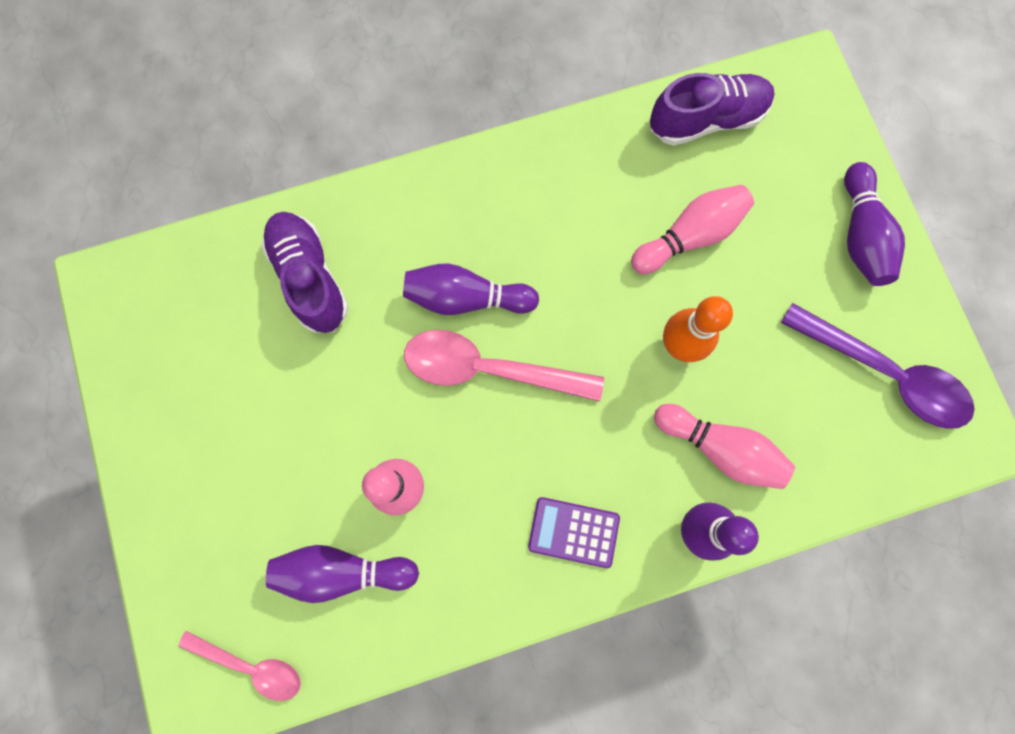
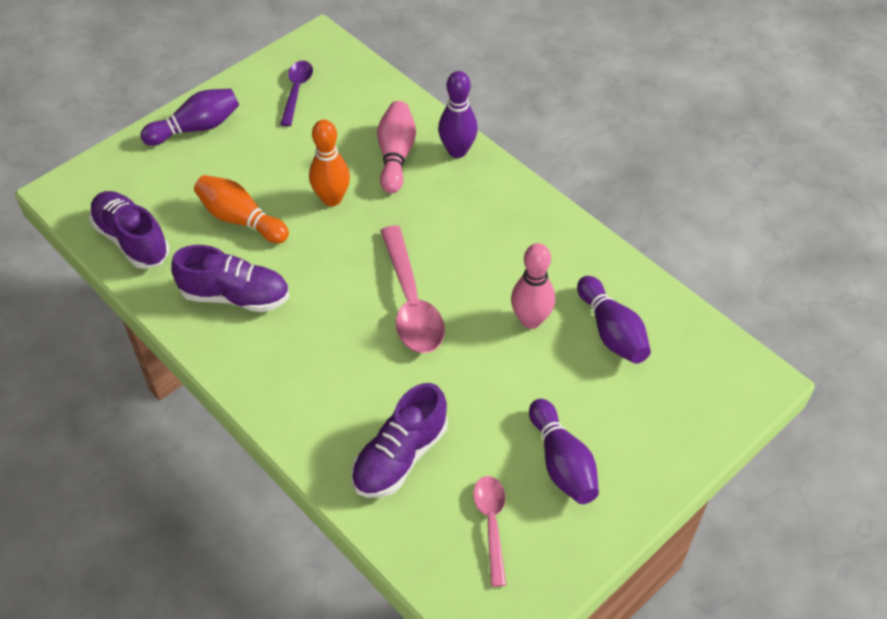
camera: 115 degrees left, 25 degrees down
(251, 665) = (710, 358): pink spoon -> pink spoon (491, 524)
(466, 298) = (361, 339): purple bowling pin -> purple bowling pin (562, 463)
(573, 532) = (499, 212): purple calculator -> none
(582, 196) = (235, 296): none -> purple shoe
(689, 236) = (240, 219): pink bowling pin -> orange bowling pin
(884, 373) = (296, 91): purple spoon -> purple spoon, size x0.61

